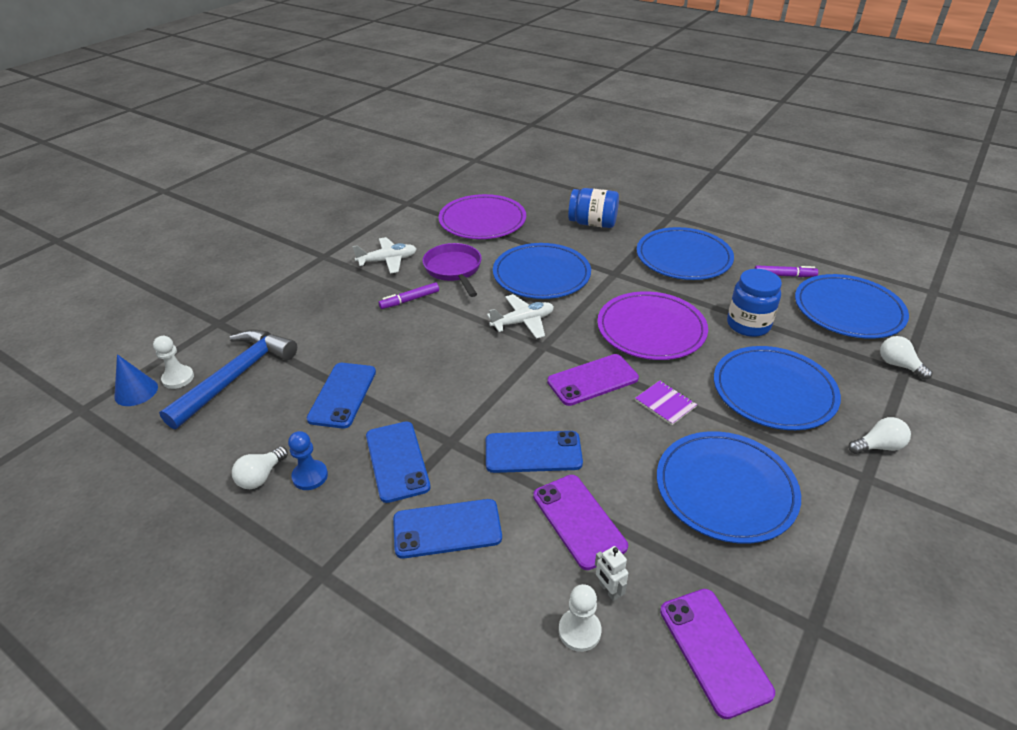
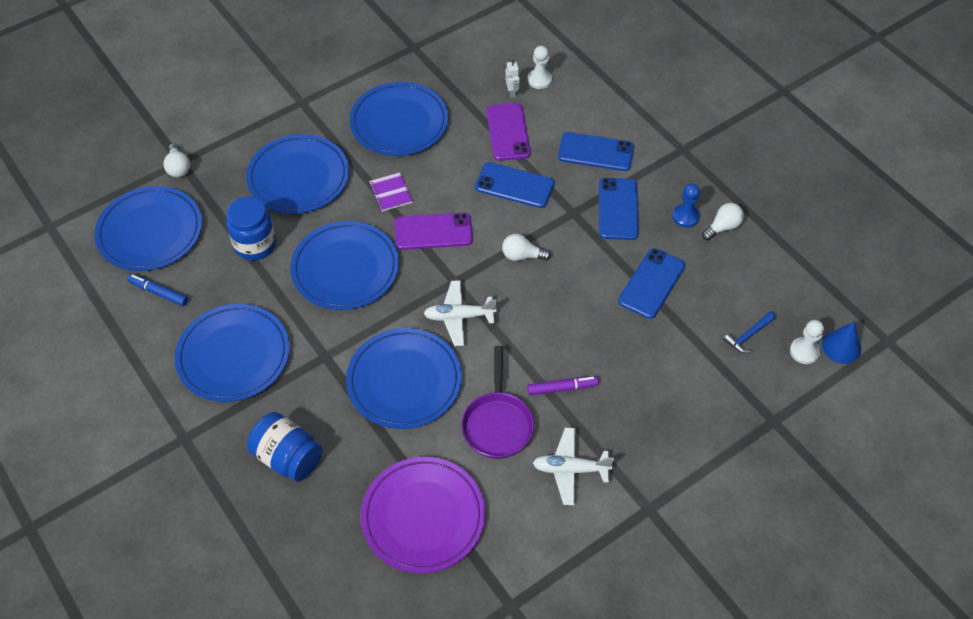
camera: 160 degrees left, 15 degrees up
(236, 376) = (748, 336): blue hammer -> blue hammer, size x0.44
(651, 329) = (345, 268): purple plate -> blue plate
(714, 650) = (473, 53): purple phone -> none
(784, 275) = (159, 293): purple marker -> blue marker
(878, 446) = (270, 117): white light bulb -> white light bulb (522, 256)

